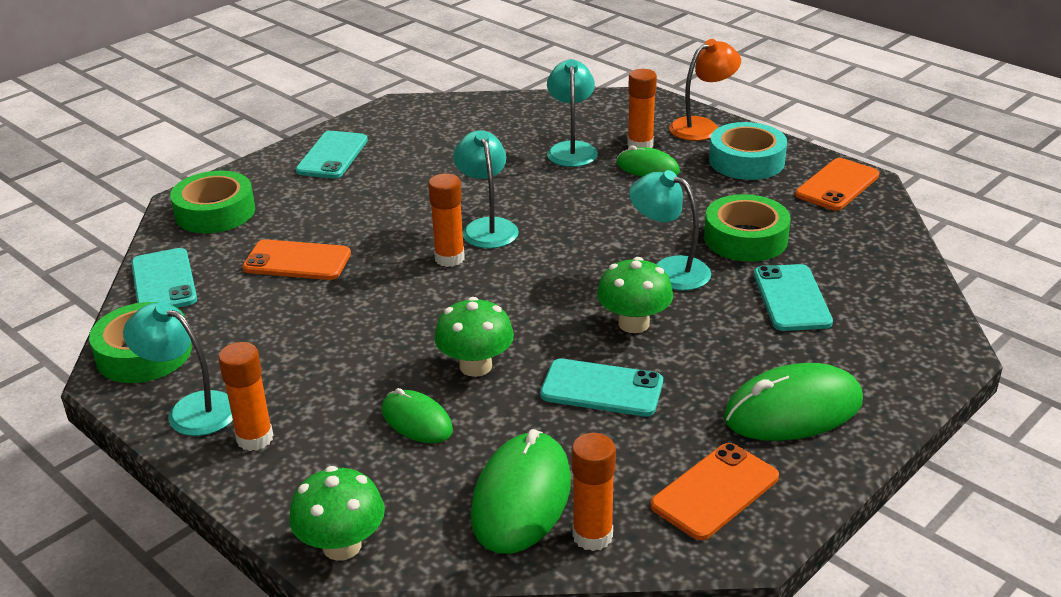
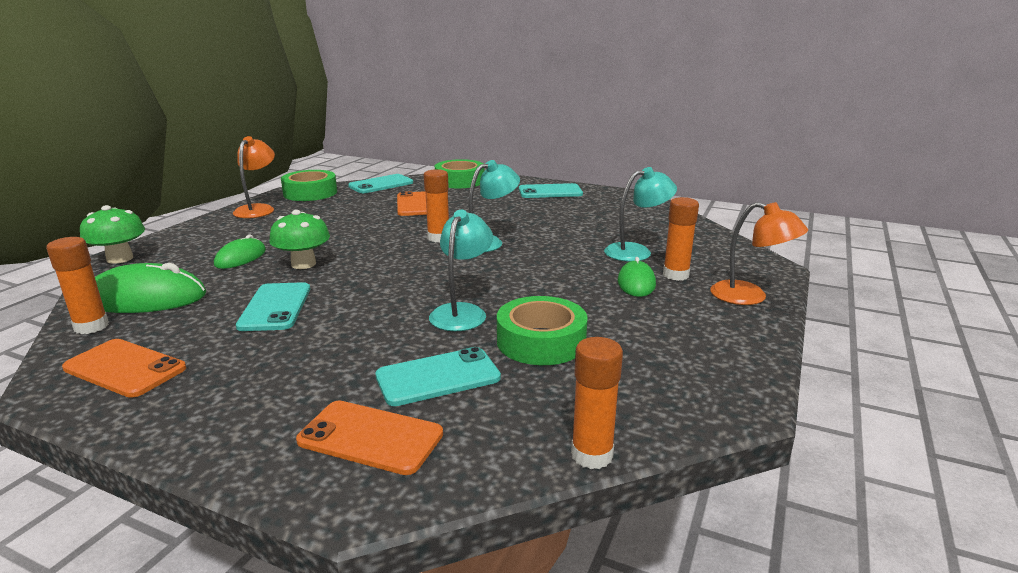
camera: 70 degrees right, 10 degrees down
(191, 409) = (258, 209): turquoise lamp -> orange lamp
(255, 438) = (228, 225): orange glue stick -> orange glue stick (592, 455)
(633, 323) = (370, 308): green mushroom -> none
(746, 161) = (703, 326): turquoise tape -> none
(793, 410) = (238, 395): green mouse -> none
(837, 185) = (706, 385): orange phone -> orange phone (370, 437)

